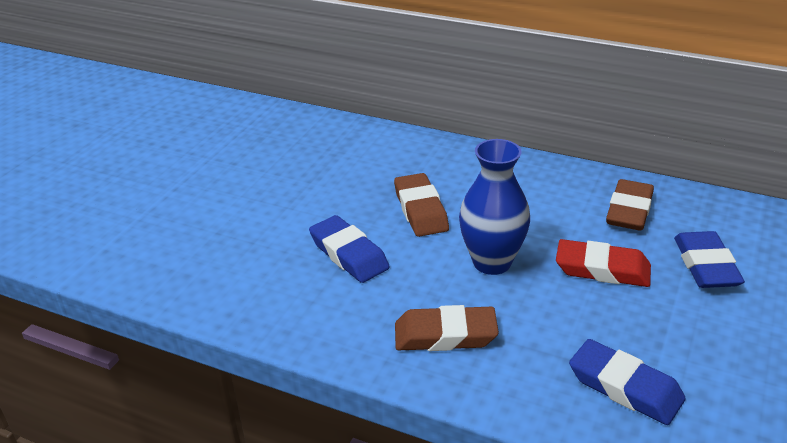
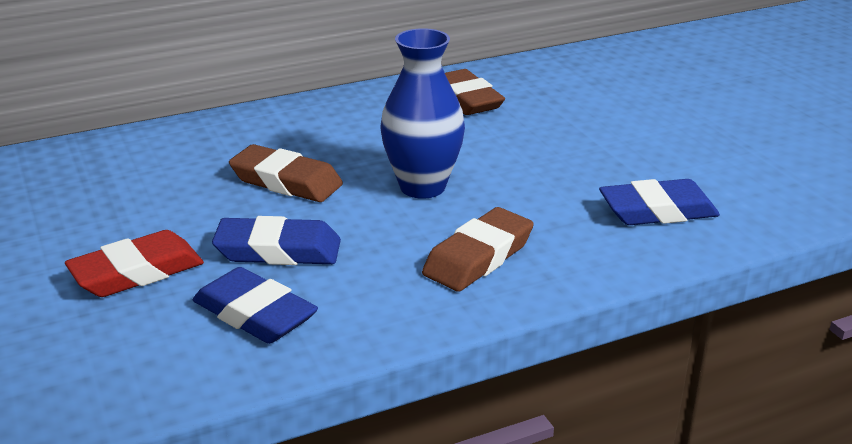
camera: 50 degrees left, 5 degrees down
(602, 269) = (514, 147): red eraser -> red eraser (137, 272)
(705, 265) = (577, 109): blue eraser -> blue eraser (255, 314)

